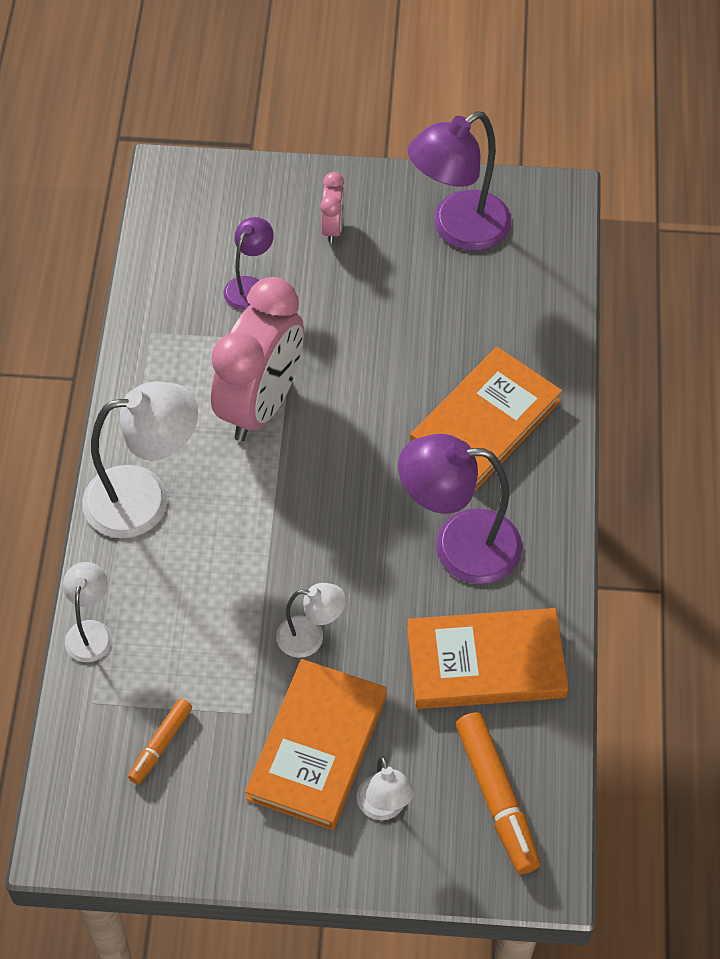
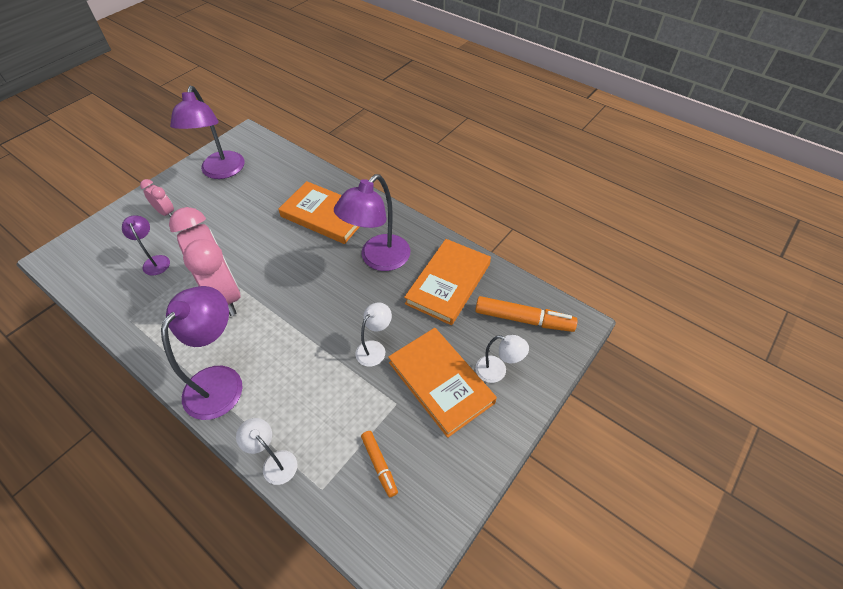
camera: 55 degrees left, 5 degrees down
(144, 498) = (220, 381): white lamp -> purple lamp
(485, 422) = (325, 215): orange book -> orange book turned 45 degrees counterclockwise

